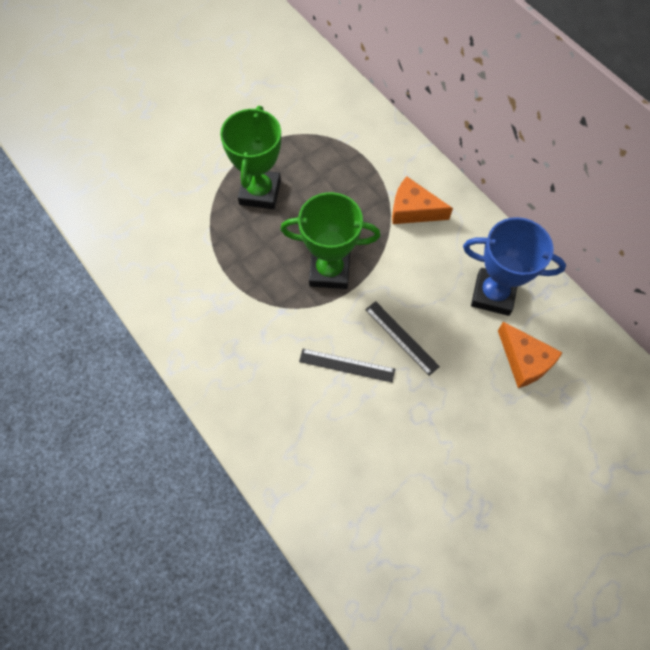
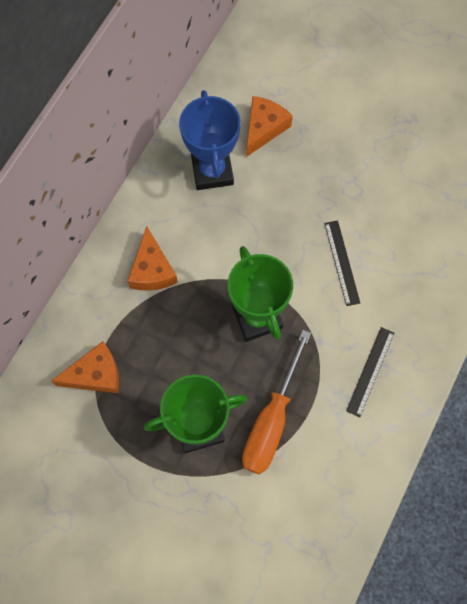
camera: 115 degrees left, 5 degrees up
(235, 244) = (272, 420): none -> orange screwdriver
(341, 141) = (95, 374): none -> orange cheese
(401, 337) = (292, 229): black ruler -> black ruler (370, 371)

